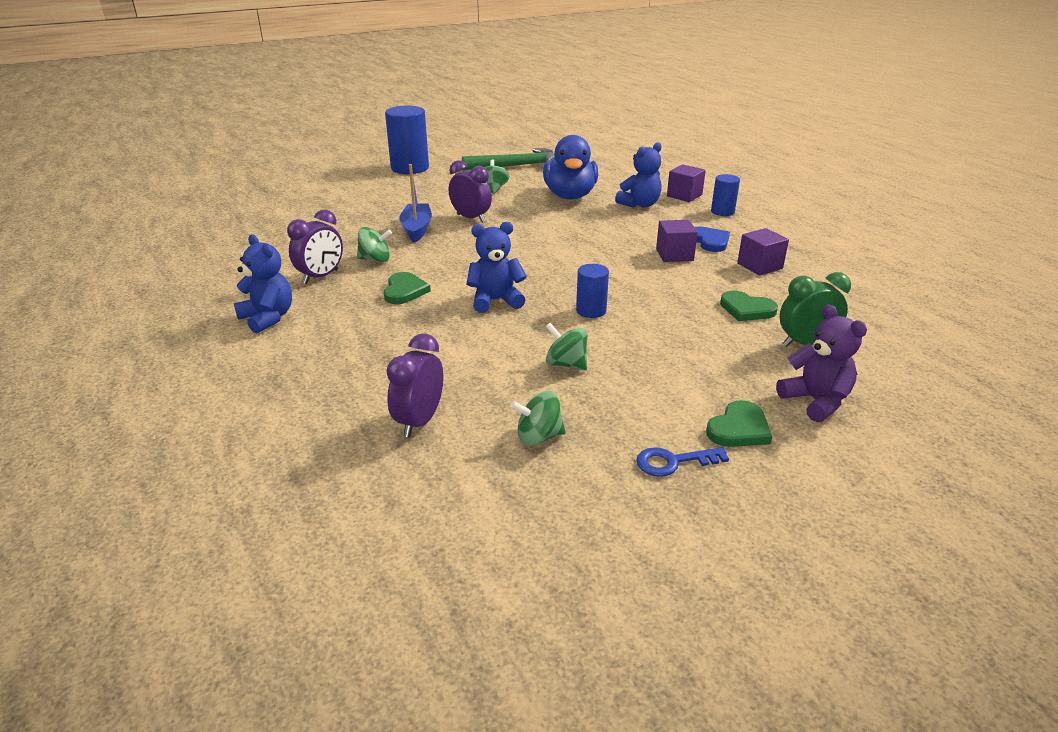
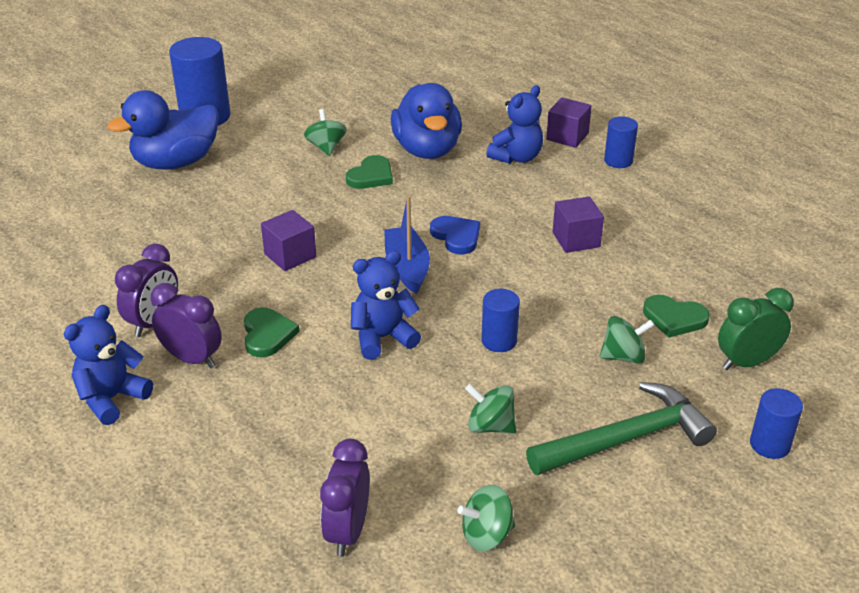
camera: 10 degrees left, 5 degrees up
(268, 318) = (112, 398): blue teddy bear -> blue teddy bear turned 90 degrees counterclockwise
(375, 259) = (213, 286): green spinning top -> green spinning top (623, 356)
(378, 190) = (176, 162): none -> blue duck
(417, 229) = (249, 227): blue boat -> blue boat (407, 267)
(471, 218) = (313, 202): purple clock -> purple clock (192, 359)
(517, 166) = (345, 101): green hammer -> green hammer (626, 439)
(673, 462) = (637, 548): blue key -> none
(709, 241) = (612, 213): blue heart -> blue heart (456, 236)
(739, 429) = (696, 493): green heart -> green heart (371, 176)
(759, 266) = (677, 247): purple cube -> purple cube (290, 255)
(815, 401) = (769, 444): purple teddy bear -> blue cylinder

